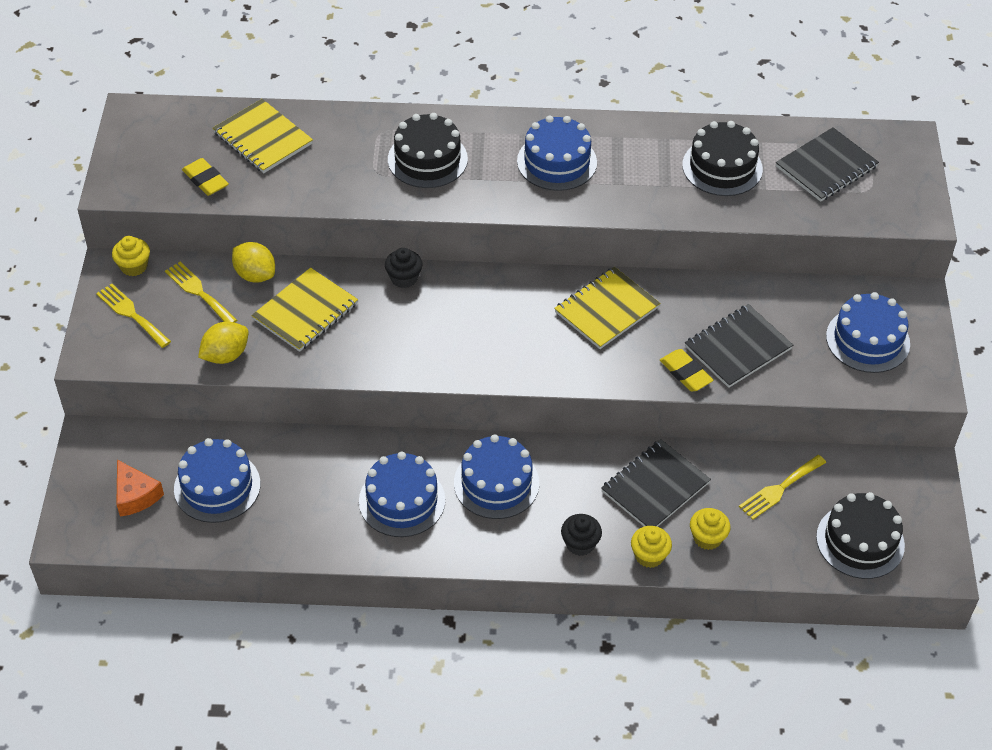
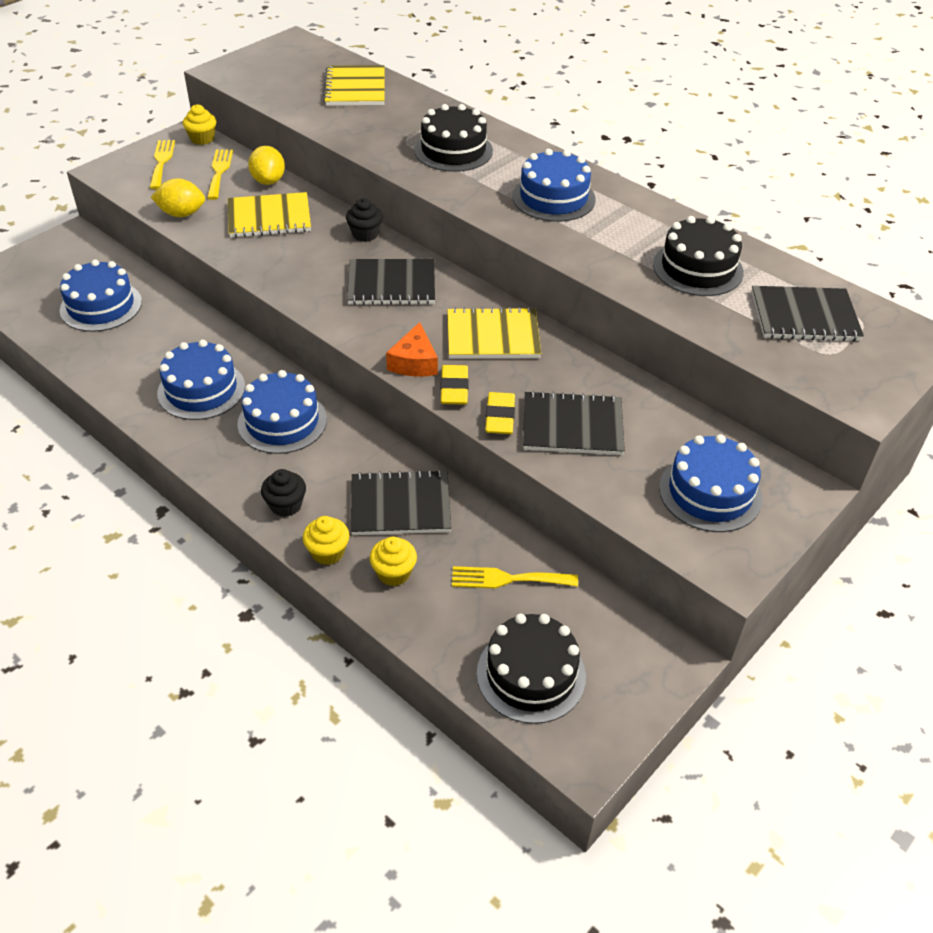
camera: 40 degrees right, 5 degrees down
(135, 495) = (48, 281): orange cheese -> orange cheese (414, 362)
(205, 180) = (283, 92): yellow eraser -> yellow eraser (454, 388)
(482, 312) = (391, 284): none -> black notebook

